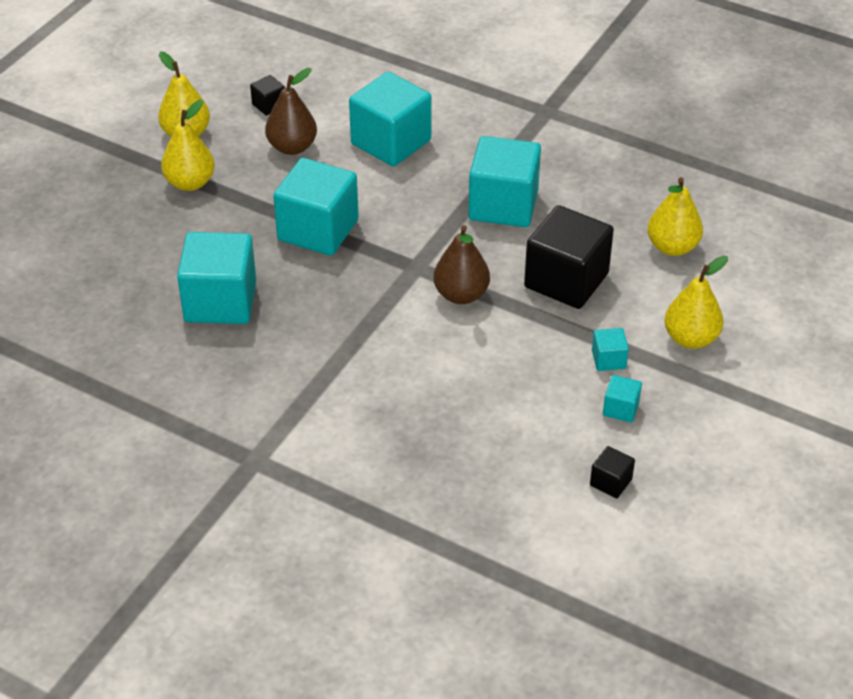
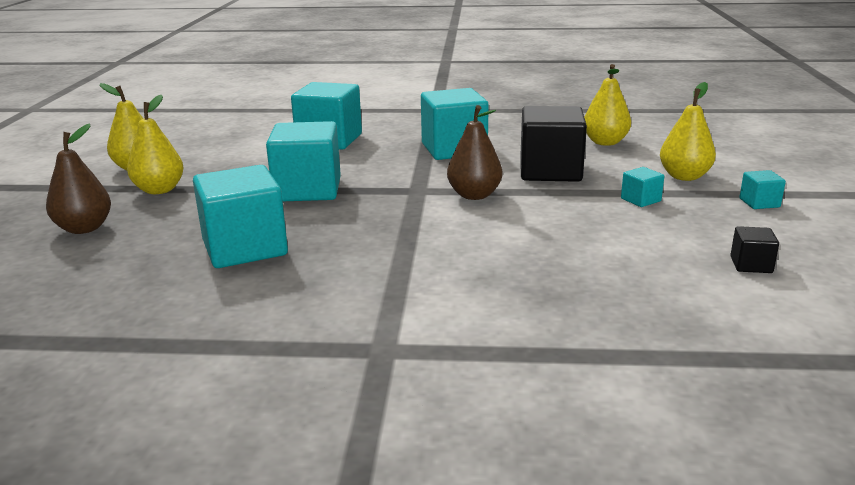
camera: 25 degrees left, 20 degrees down
(269, 105) = (206, 143): black cube -> none
(292, 147) = (245, 157): brown pear -> brown pear (84, 228)
(620, 409) = (690, 222): turquoise cube -> turquoise cube (759, 203)

